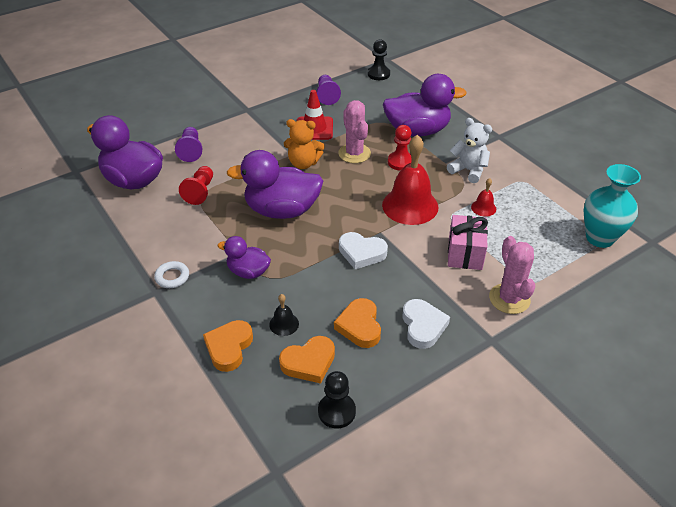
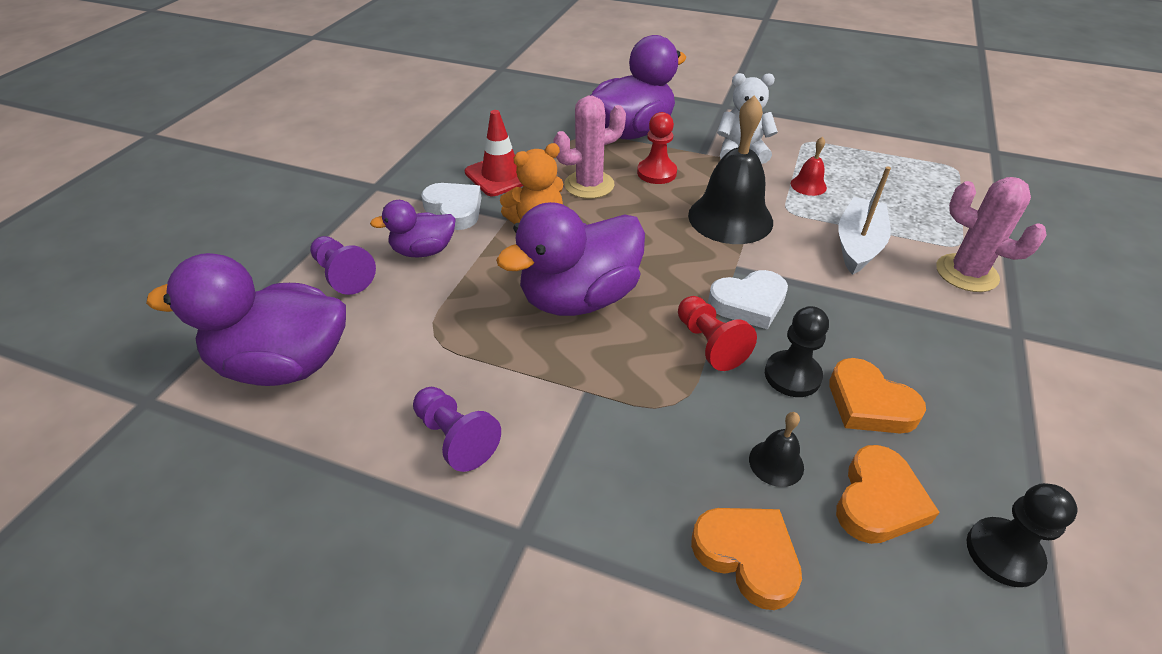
camera: 35 degrees left, 0 degrees up
(172, 277) = (524, 491): white ring -> none
(200, 192) = (424, 329): red pawn -> red pawn (709, 344)
(229, 347) = (747, 556): orange heart -> orange heart turned 150 degrees clockwise
(248, 272) = (634, 412): purple duck -> purple duck (423, 251)
(327, 96) = (472, 131): purple pawn -> purple pawn (455, 438)
(354, 153) = (589, 185): pink cactus -> pink cactus turned 60 degrees counterclockwise
(378, 74) = (510, 87): black pawn -> black pawn (792, 375)
(410, 206) = (730, 218): red bell -> black bell
(423, 326) = (933, 358): white heart -> white heart (454, 209)
(465, 253) = (858, 245): pink gift -> white boat
(599, 238) = (950, 167): turquoise vase -> none

